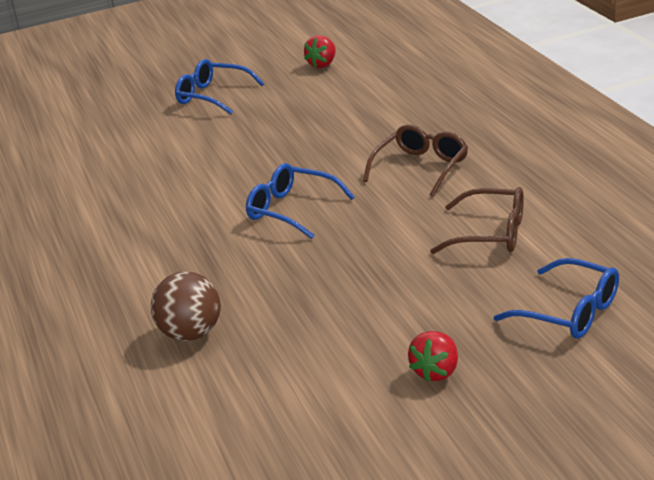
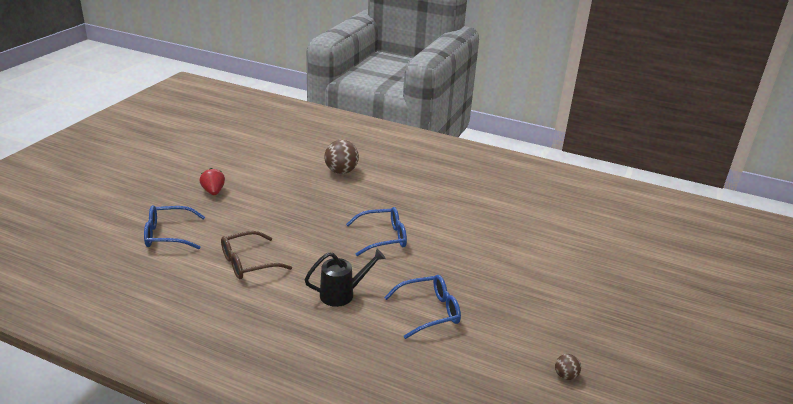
camera: 130 degrees right, 0 degrees up
(212, 96) = (583, 302): blue glasses -> blue glasses (429, 312)
(323, 64) = (565, 375): red strawberry -> brown ball
(421, 168) = (342, 294): brown glasses -> black watering can

